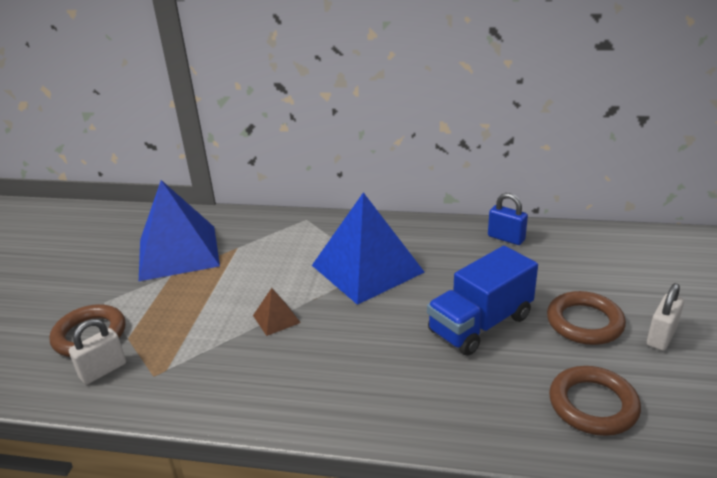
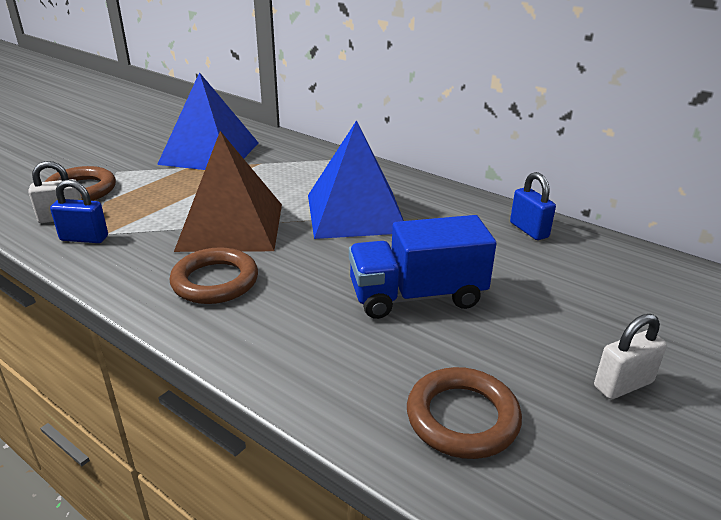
camera: 25 degrees right, 0 degrees up
(151, 382) = (84, 238): none -> blue padlock
(276, 319) = (231, 226): brown pyramid -> brown pyramid, size x2.43
(584, 322) = (538, 336): brown ring -> brown ring (215, 281)

